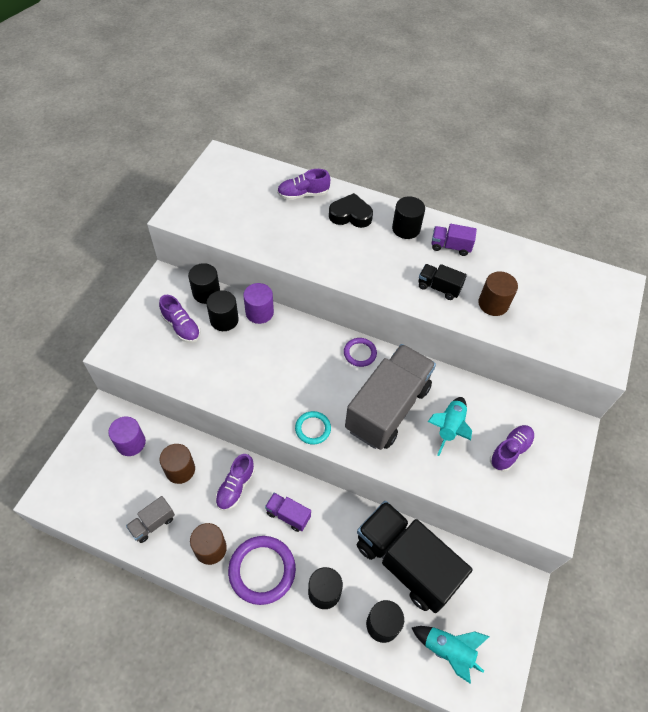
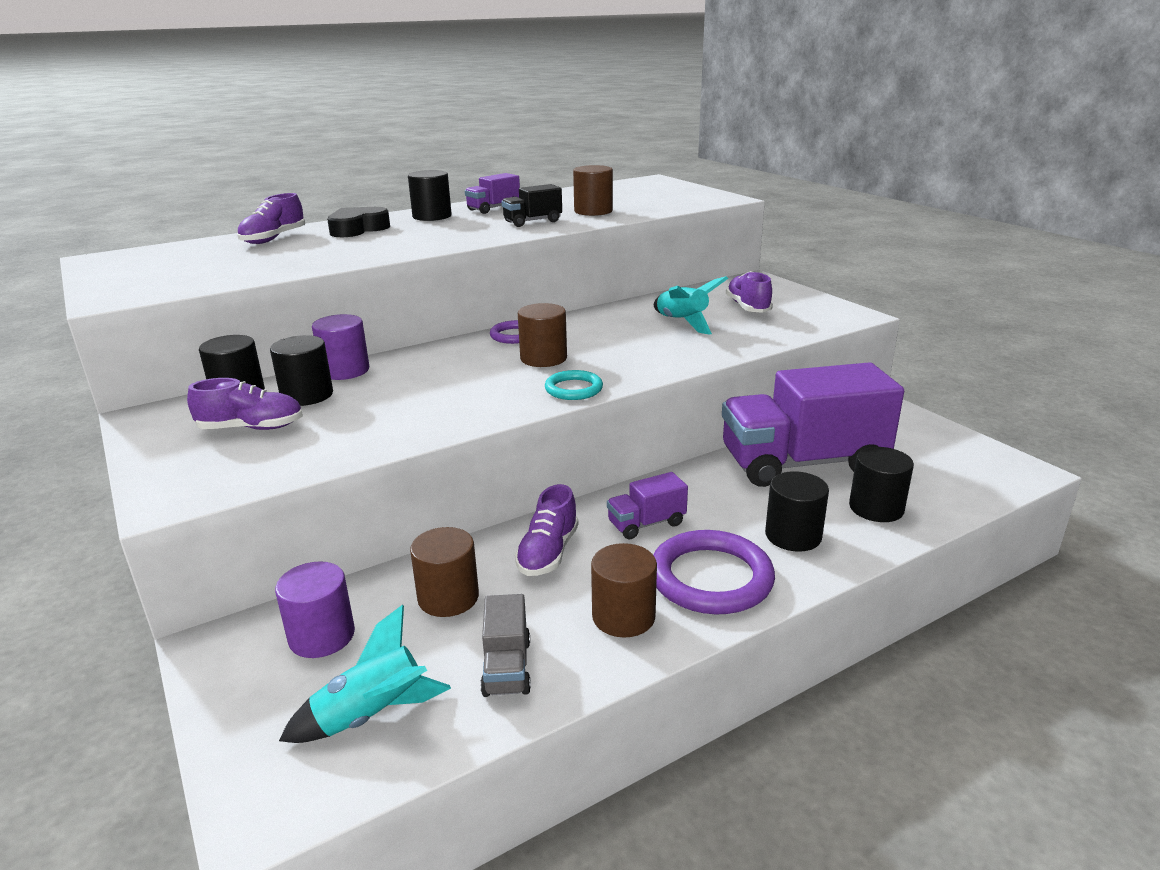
camera: 50 degrees left, 30 degrees down
(235, 487) = (548, 553): purple shoe -> purple shoe turned 45 degrees clockwise
(340, 389) = (543, 358): none -> brown cylinder
(387, 408) = (611, 343): grey truck -> none
(405, 562) = (802, 463): black truck -> purple truck
(448, 650) = (942, 477): turquoise rocket -> turquoise rocket (372, 716)

